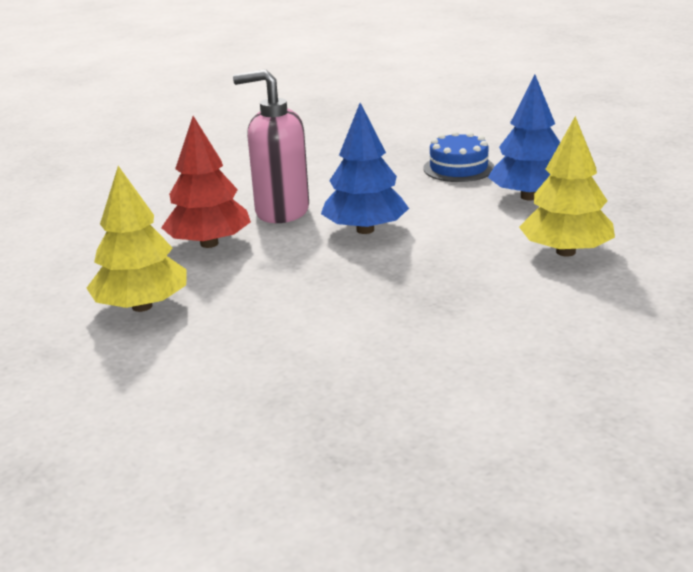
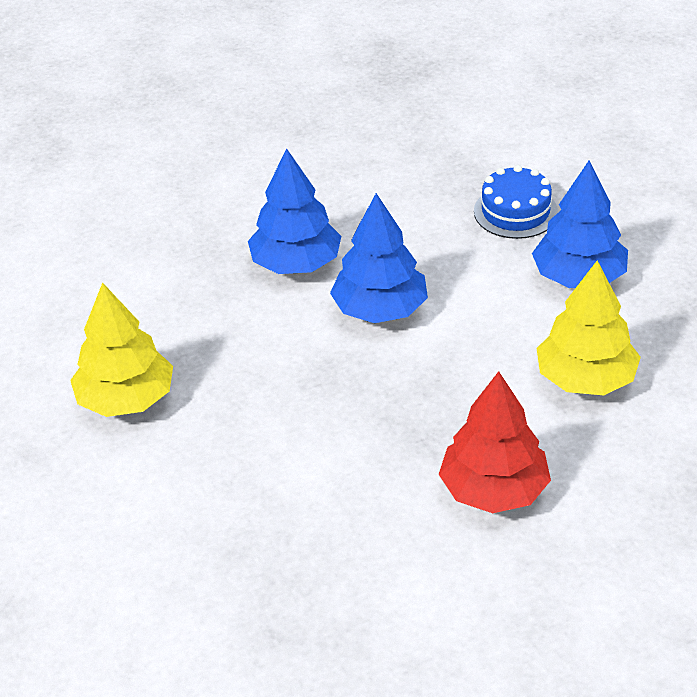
camera: 10 degrees right, 15 degrees up
(209, 243) = (209, 308): red tree -> red tree (494, 490)
(281, 211) = (296, 264): pink soap dispenser -> blue tree

